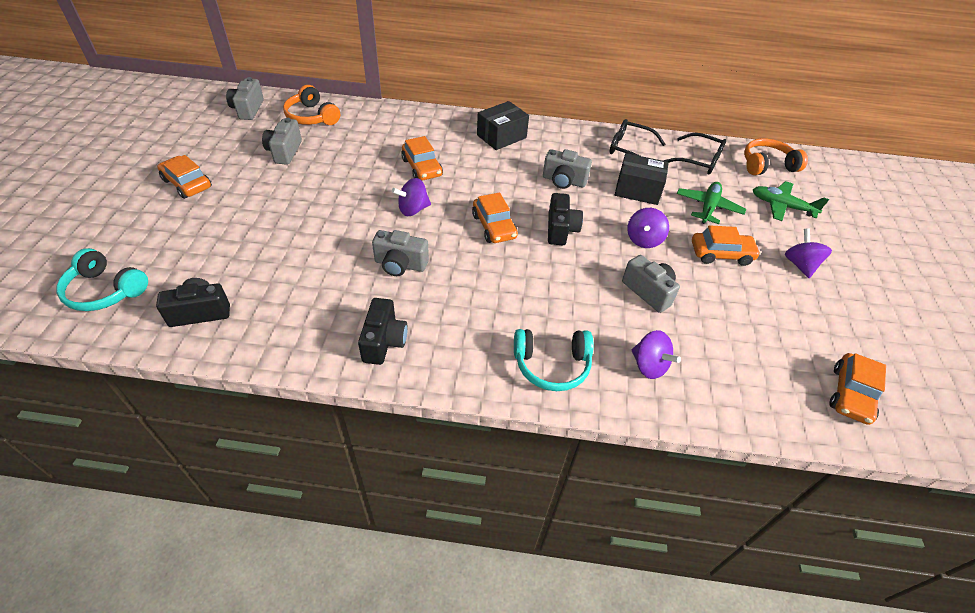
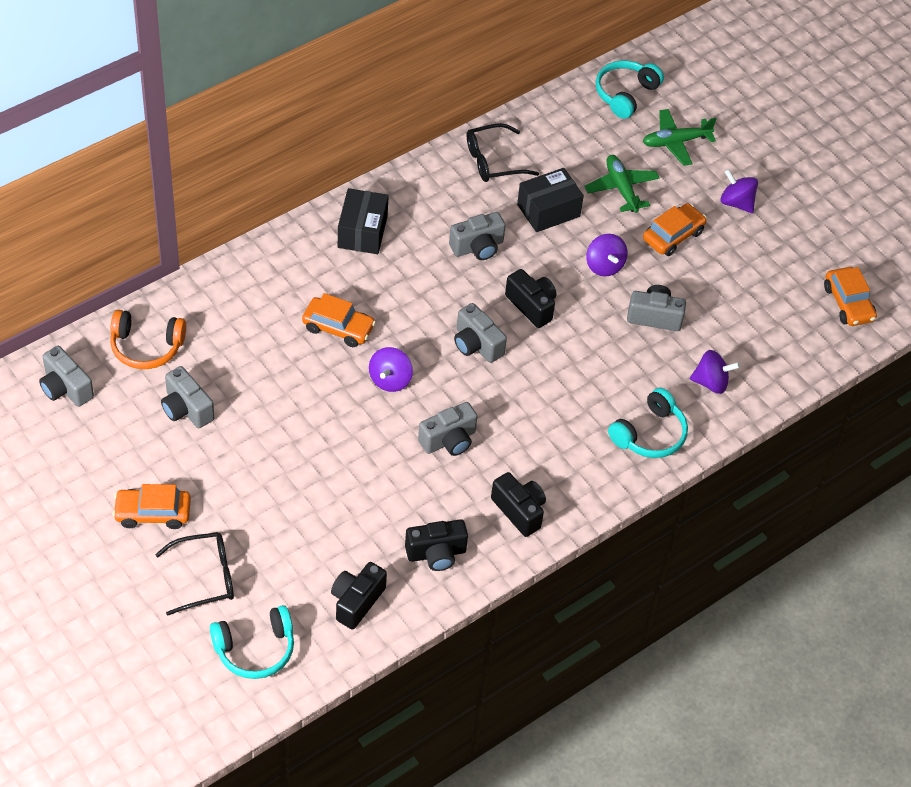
camera: 45 degrees left, 5 degrees up
(291, 324) = (436, 554): none -> black camera
(494, 226) = (476, 344): orange car -> grey camera
(699, 161) = (565, 131): black glasses -> black glasses (205, 577)
(767, 165) = (625, 94): orange headphones -> turquoise headphones

